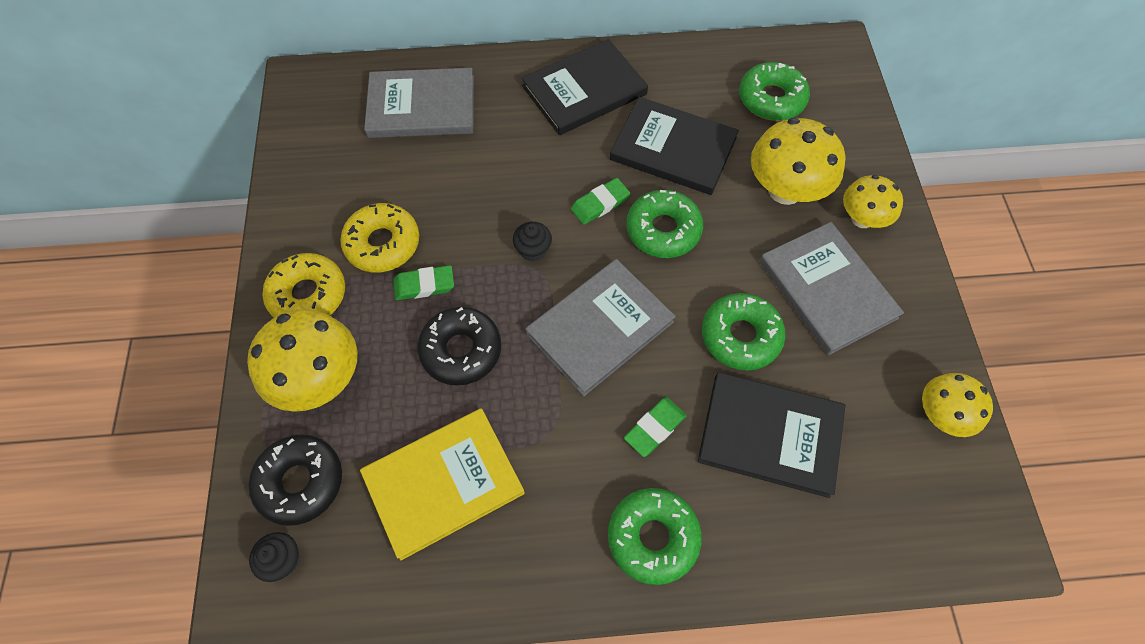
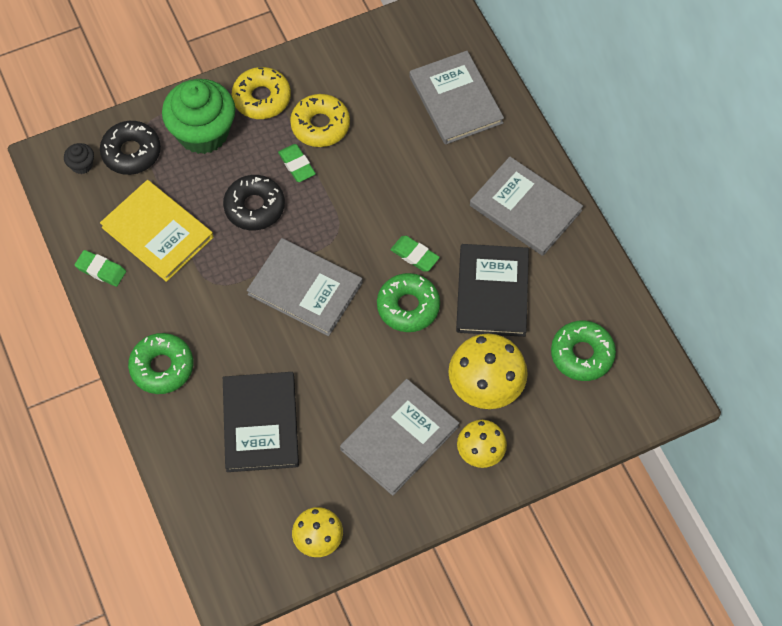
camera: 70 degrees right, 0 degrees up
(320, 379) = (203, 133): yellow mushroom -> green cupcake
(533, 250) = (354, 223): black cupcake -> none
(584, 90) = (525, 208): black book -> grey book
(654, 428) = (240, 347): green eraser -> green eraser (101, 270)
(740, 336) = (334, 385): green donut -> none

